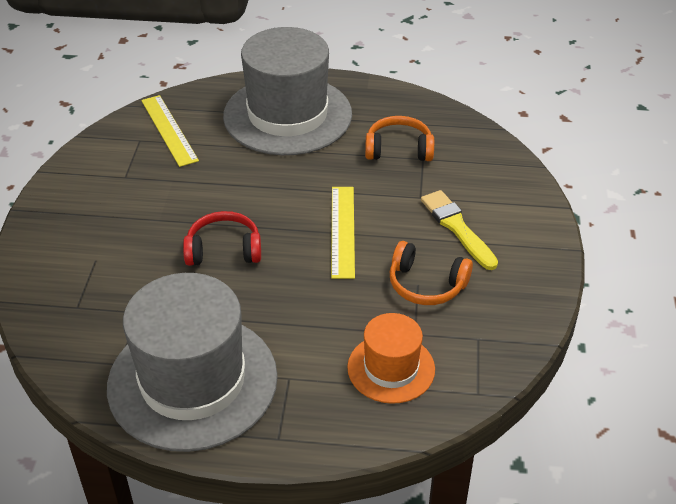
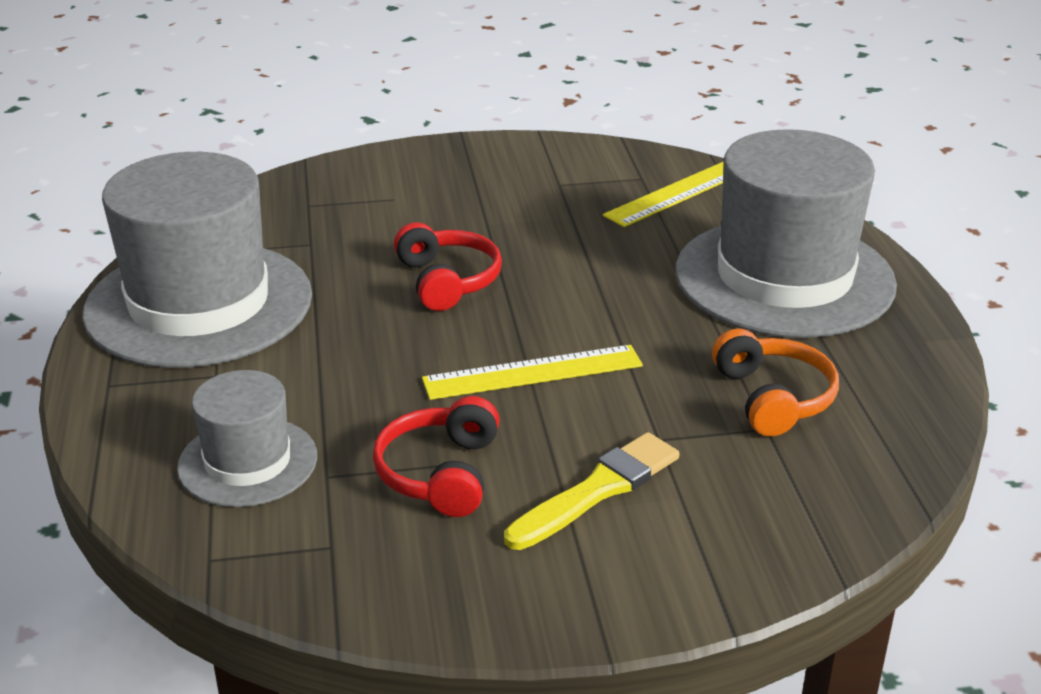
camera: 75 degrees right, 10 degrees down
(391, 368) = (248, 462): orange hat -> grey hat
(426, 284) = (441, 473): orange headphones -> red headphones

